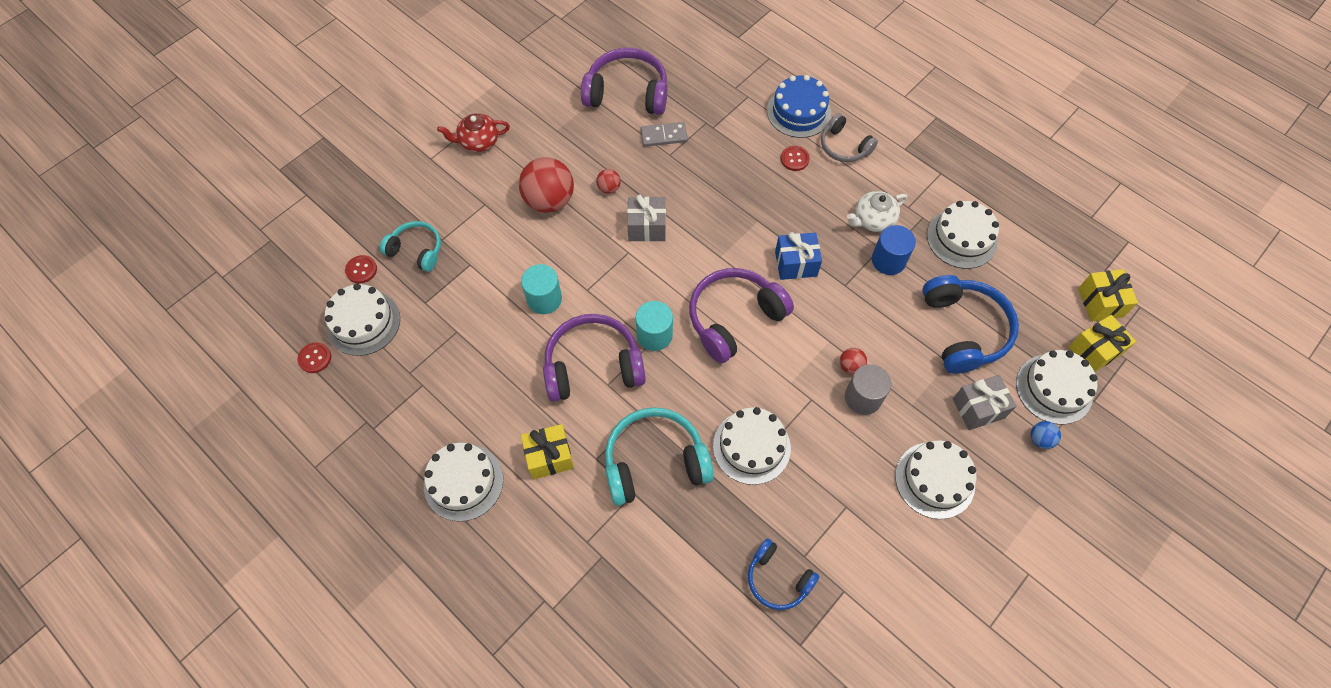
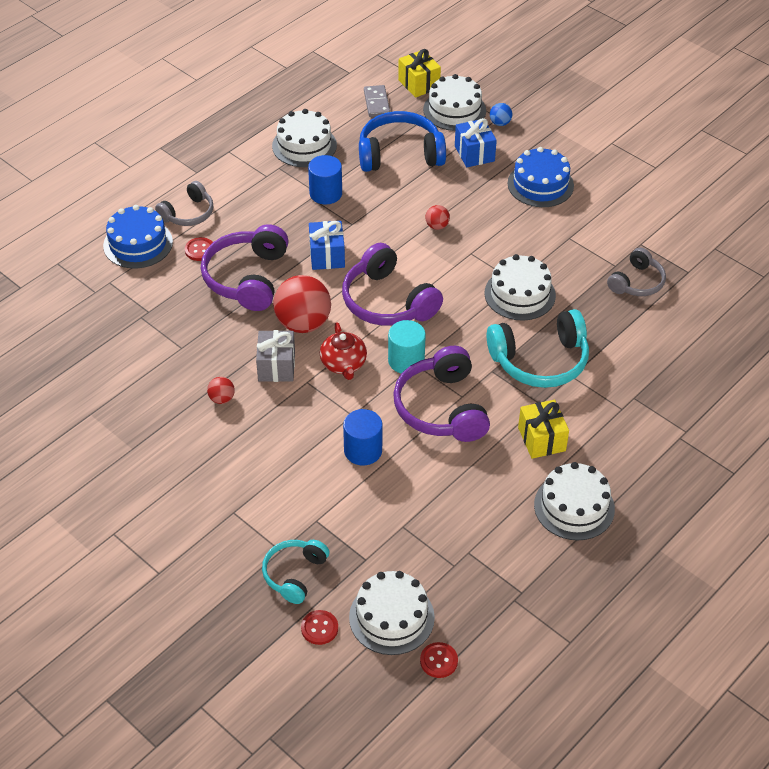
camera: 90 degrees left, 15 degrees down
(478, 141) = (138, 524): red teapot -> red teapot (343, 364)
(544, 299) = (363, 450): turquoise cylinder -> blue cylinder
(549, 200) = (234, 451): red ball -> red ball (303, 323)
(627, 93) = (86, 384): purple headphones -> purple headphones (247, 278)
(654, 462) = (540, 361): turquoise headphones -> turquoise headphones turned 90 degrees counterclockwise
(663, 136) = (154, 352): grey domino -> grey domino (376, 103)
(778, 579) = (637, 282): blue headphones -> grey headphones
(863, 398) = (468, 220): grey cylinder -> none
(873, 220) = (279, 200): white teapot -> none
(934, 480) = (540, 184): white cake -> blue cake
(978, 408) = (474, 153): grey gift -> blue gift
(1100, 302) = (373, 75): yellow gift -> none

